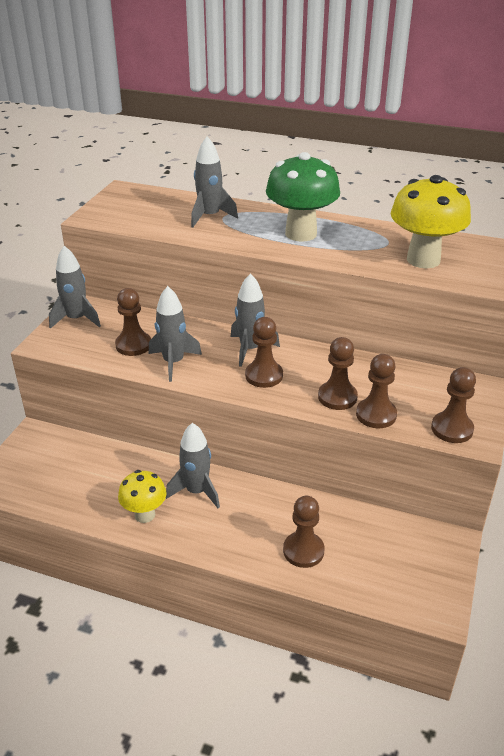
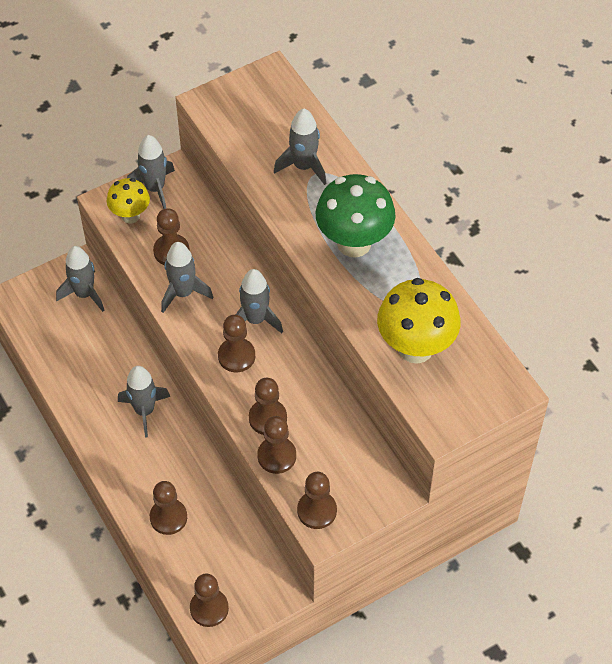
camera: 40 degrees right, 20 degrees up
(58, 446) = (84, 294): none -> grey rocket
(145, 515) = (91, 405): yellow mushroom -> yellow mushroom (130, 215)
(417, 593) = (209, 608): none -> brown pawn

